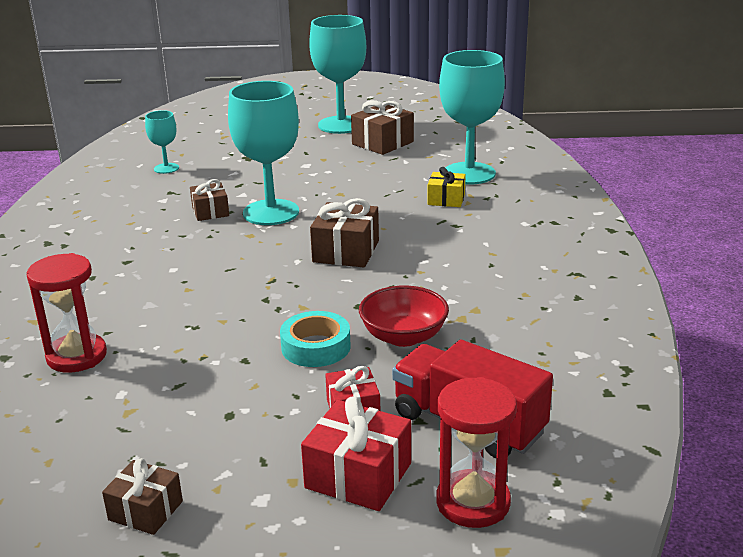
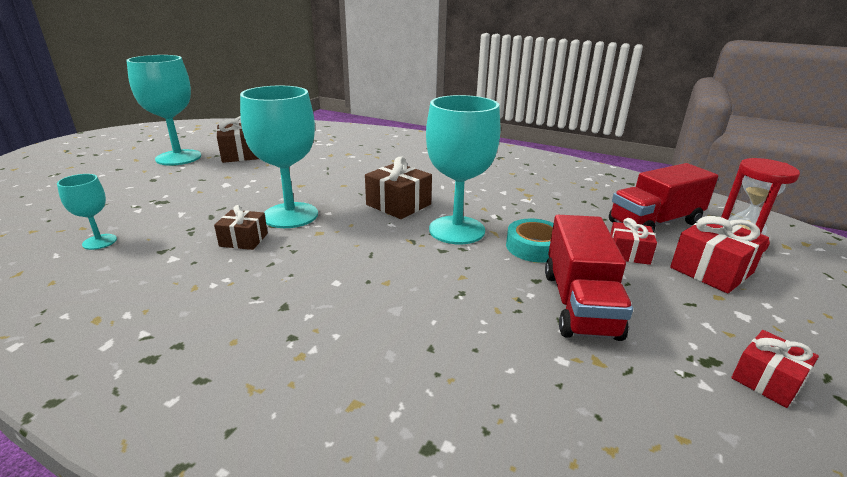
camera: 65 degrees left, 0 degrees up
(76, 356) = (468, 379): red hourglass -> none
(145, 510) = (767, 380): brown gift -> red gift
(216, 390) = (579, 303): none -> red truck
(403, 336) = (539, 215): red bowl -> none
(446, 199) = (364, 160): yellow gift -> none
(469, 173) = (336, 146): turquoise goblet -> turquoise goblet (456, 230)

